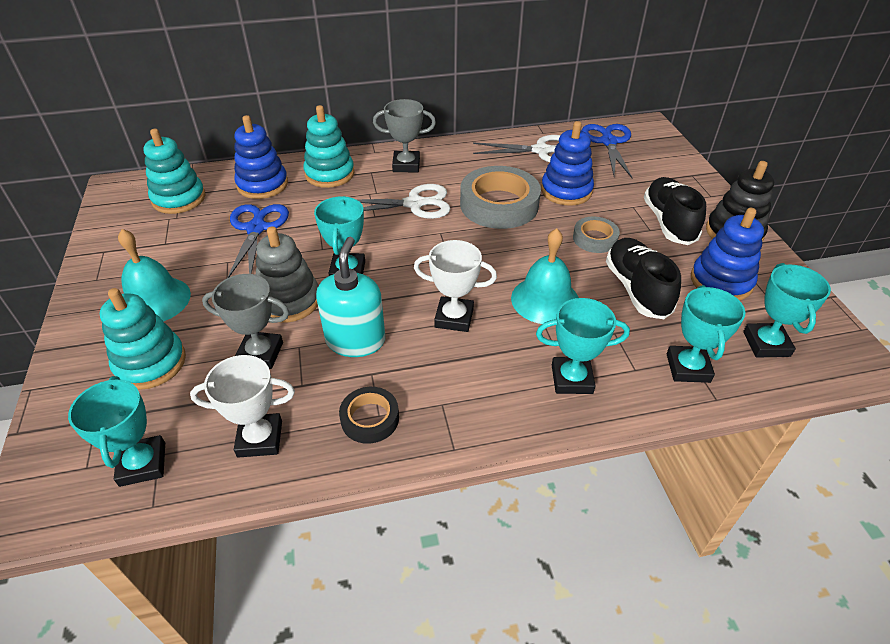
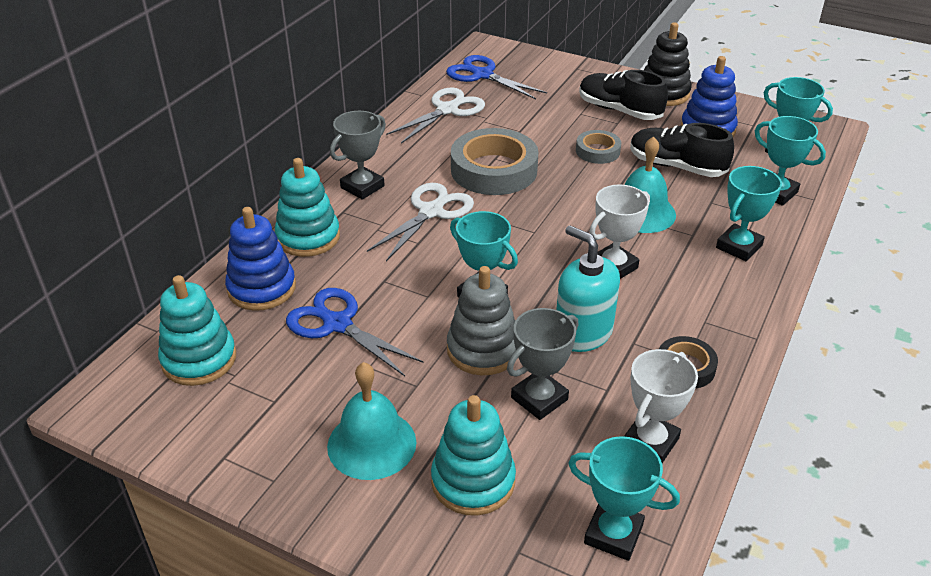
camera: 50 degrees left, 5 degrees down
(566, 191) = (520, 130): blue stacking toy -> none

